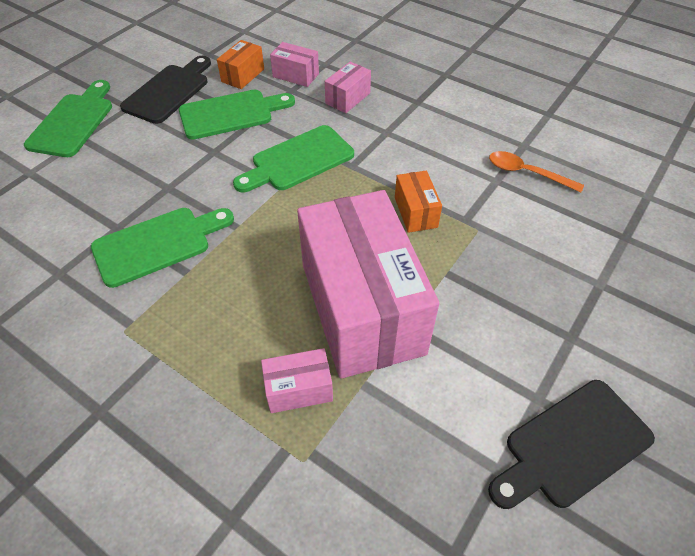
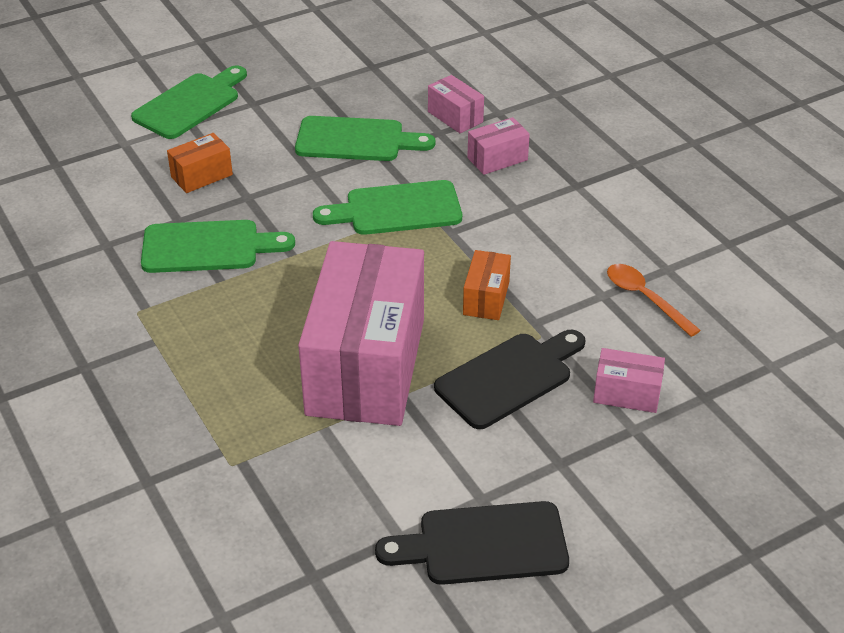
camera: 25 degrees right, 10 degrees down
(169, 91) = (304, 98): black cutting board -> black cutting board (509, 378)
(243, 75) = (395, 101): orange box -> orange box (202, 176)
(299, 389) = (262, 411): pink box -> pink box (626, 394)

